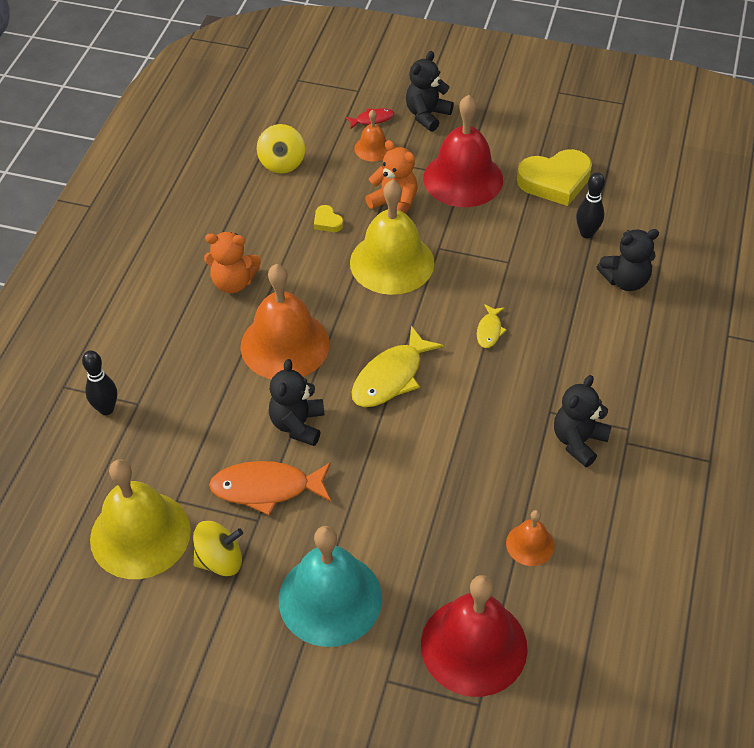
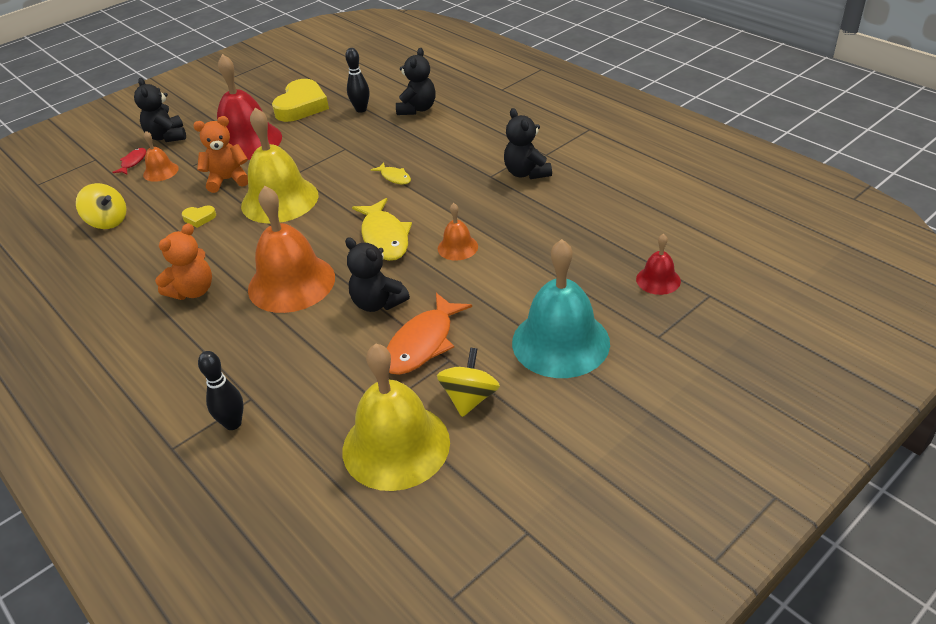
camera: 55 degrees left, 10 degrees down
(474, 646) = (658, 280): red bell -> red bell, size x0.48
(530, 544) = (592, 223): orange bell -> orange bell (457, 247)

